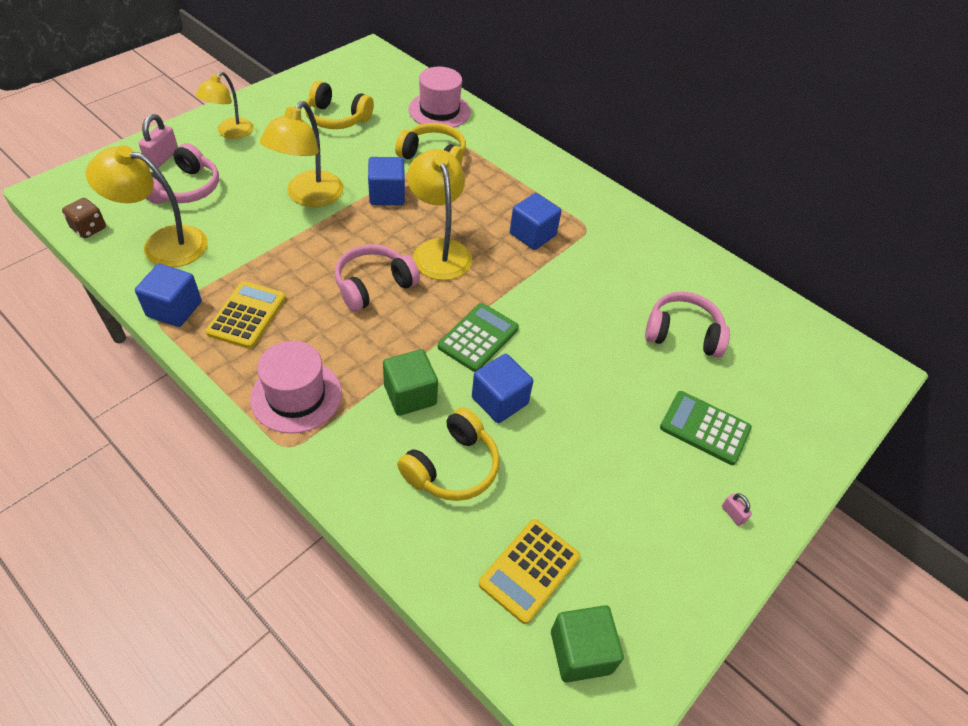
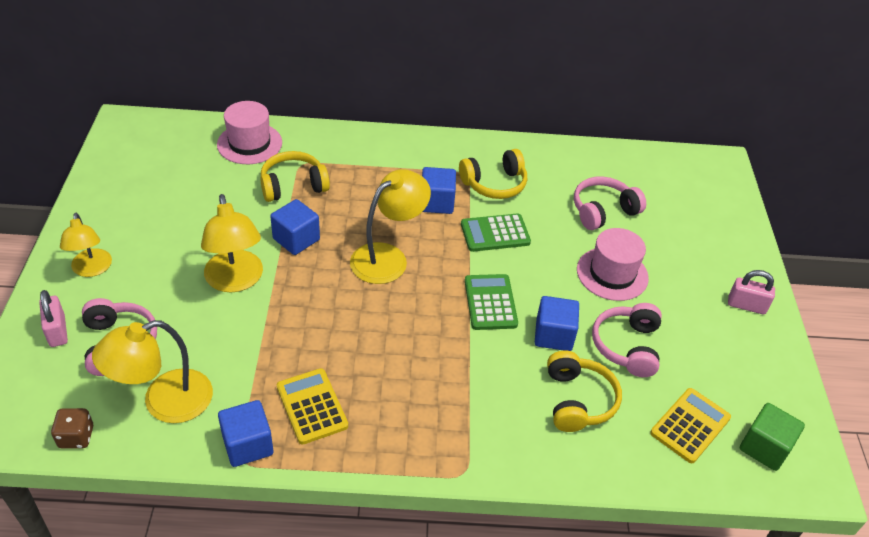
camera: 40 degrees left, 5 degrees down
(296, 396) = (424, 435): pink hat -> pink hat (612, 274)
(337, 118) = (172, 199): yellow headphones -> yellow headphones (494, 184)
(374, 285) = (375, 316): pink headphones -> pink headphones (627, 346)
(410, 395) = (496, 375): green cube -> none
(439, 250) = (388, 257): yellow lamp -> yellow lamp turned 105 degrees clockwise
(529, 570) = (690, 426): yellow calculator -> yellow calculator turned 135 degrees counterclockwise
(705, 428) = (679, 264): green calculator -> green calculator (495, 233)
(733, 514) = (746, 305): pink padlock -> pink padlock, size x1.88

